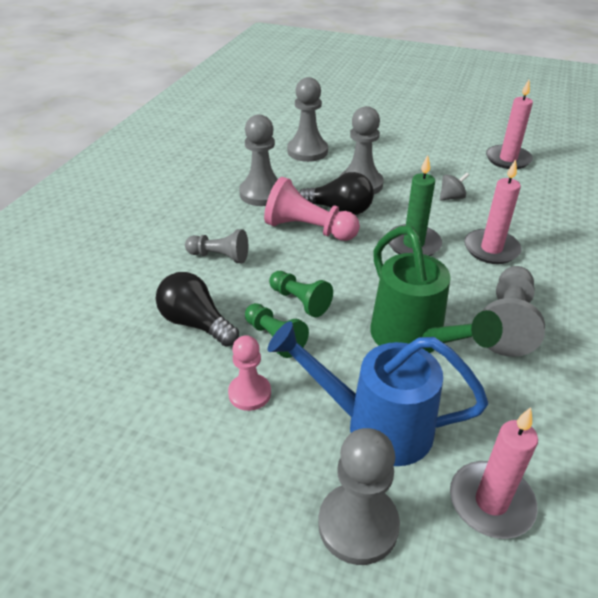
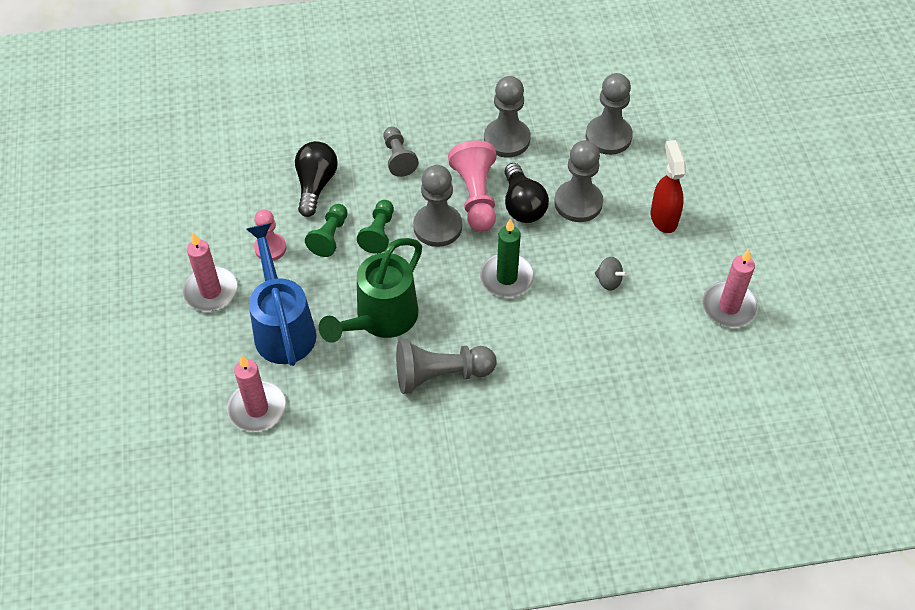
camera: 60 degrees right, 15 degrees up
(358, 525) = (204, 346): grey pawn -> grey pawn (437, 227)
(406, 156) = (663, 218): none -> red spray bottle
(491, 249) = (540, 337): pink candle -> pink candle (210, 291)

